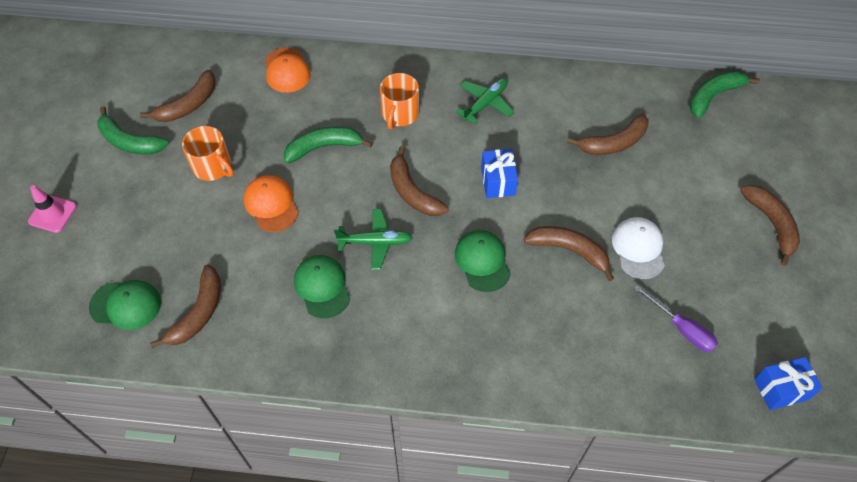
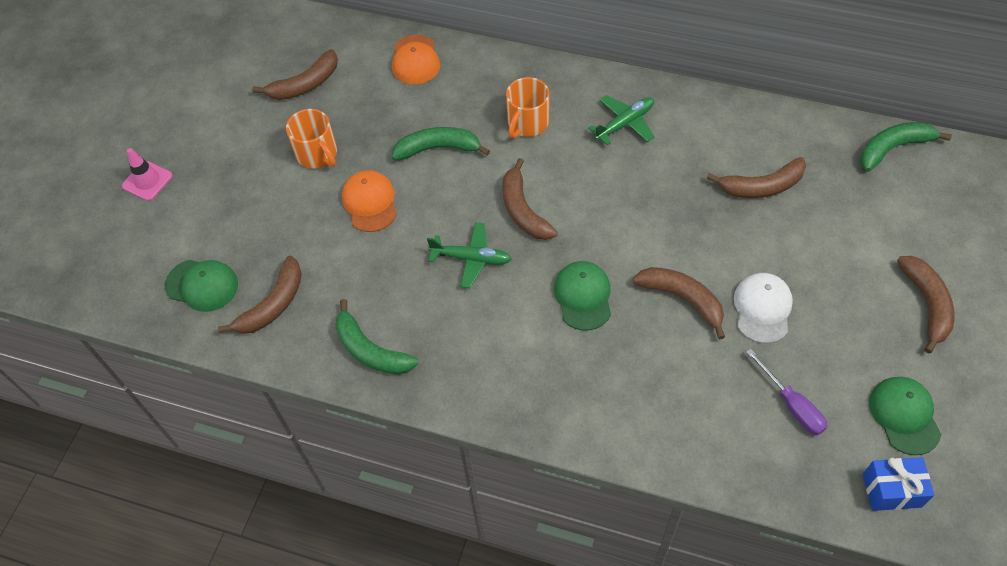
camera: 15 degrees right, 0 degrees up
(129, 141) = (237, 116): green banana -> green banana (370, 350)
(322, 287) = (405, 297): green cap -> green cap (904, 415)
(498, 181) = (619, 211): blue gift -> none

